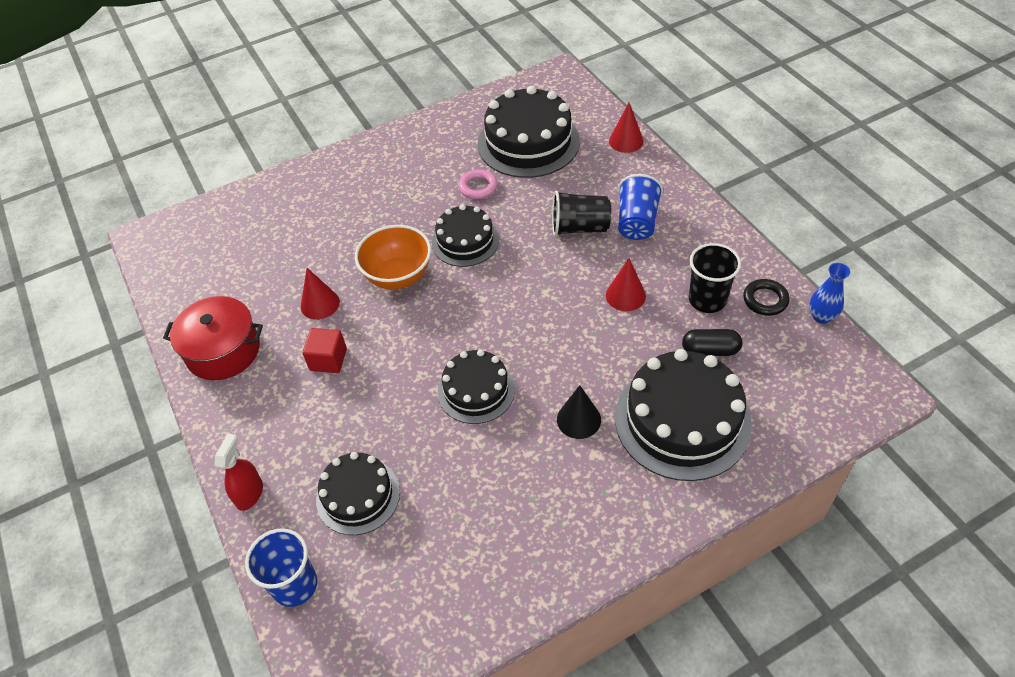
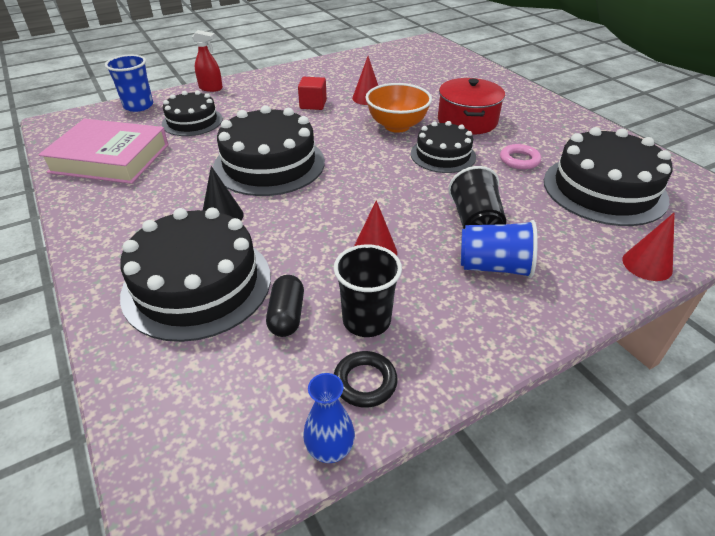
camera: 85 degrees right, 10 degrees down
(223, 351) = (327, 71): red pot -> red pot (467, 121)
(453, 574) = (110, 158): none -> pink book
(476, 390) = (269, 164): black cake -> black cake, size x1.66

